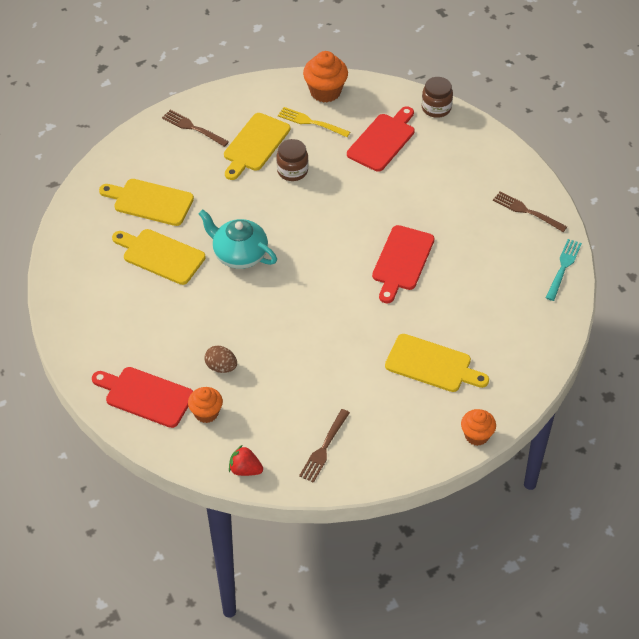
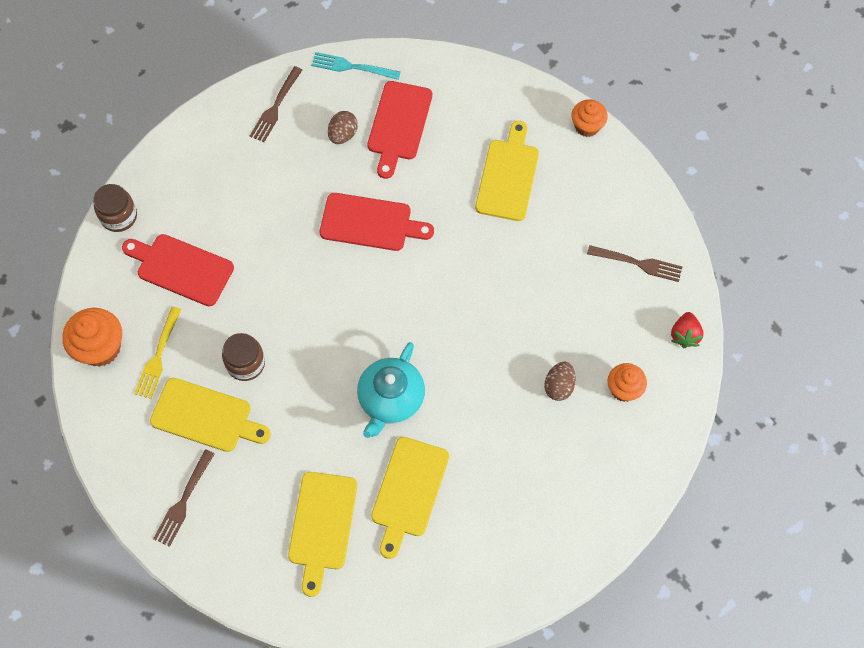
camera: 100 degrees left, 15 degrees up
(146, 396) = (617, 459): red cutting board -> red cutting board (398, 125)
(492, 253) = (343, 135): none -> brown egg

